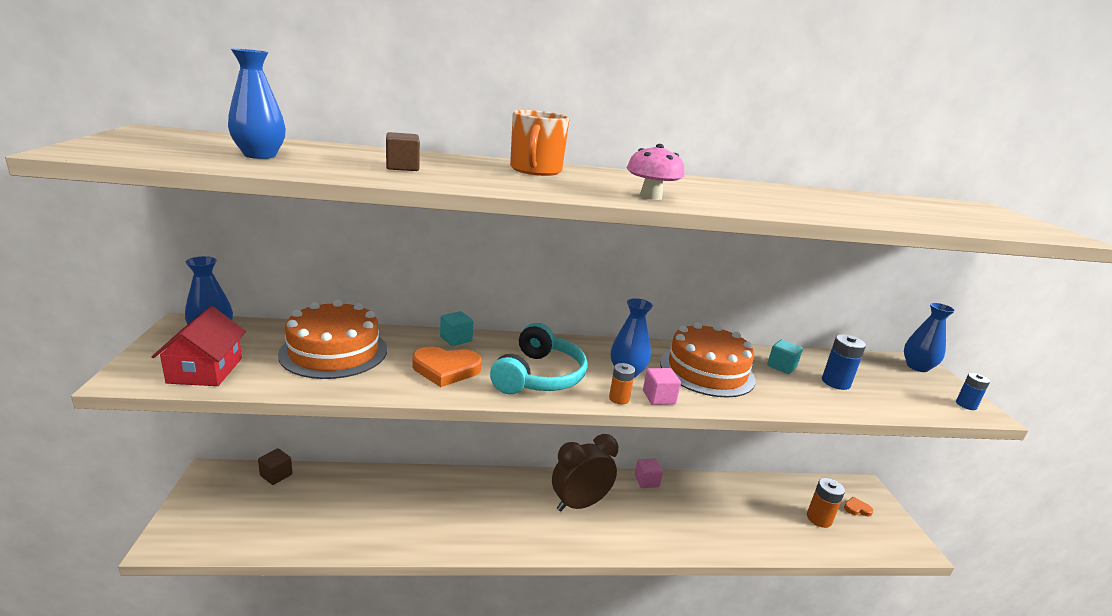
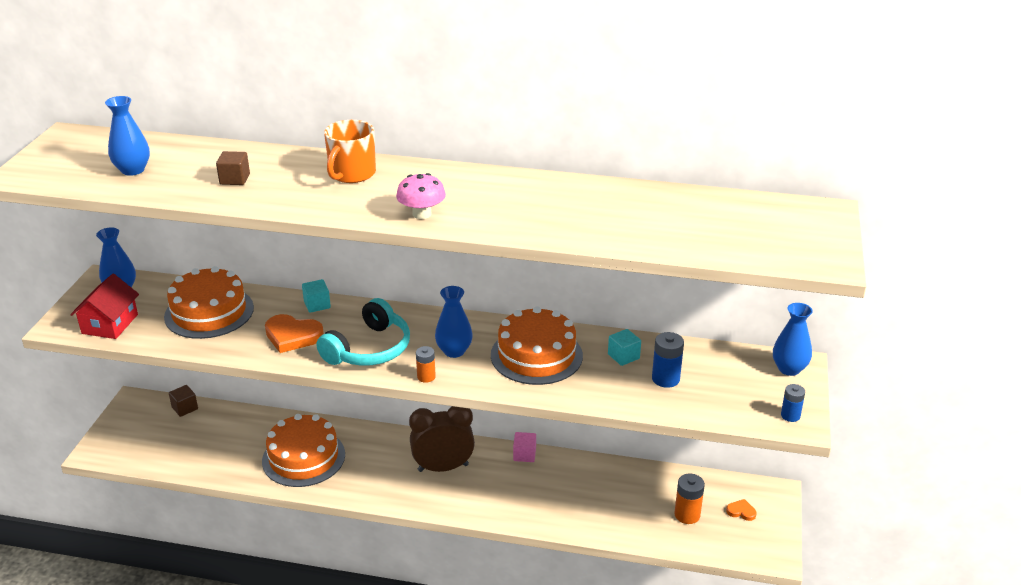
camera: 20 degrees right, 10 degrees up
(431, 513) = (303, 457): none -> orange cake
(659, 397) = (464, 379): pink cube -> none

